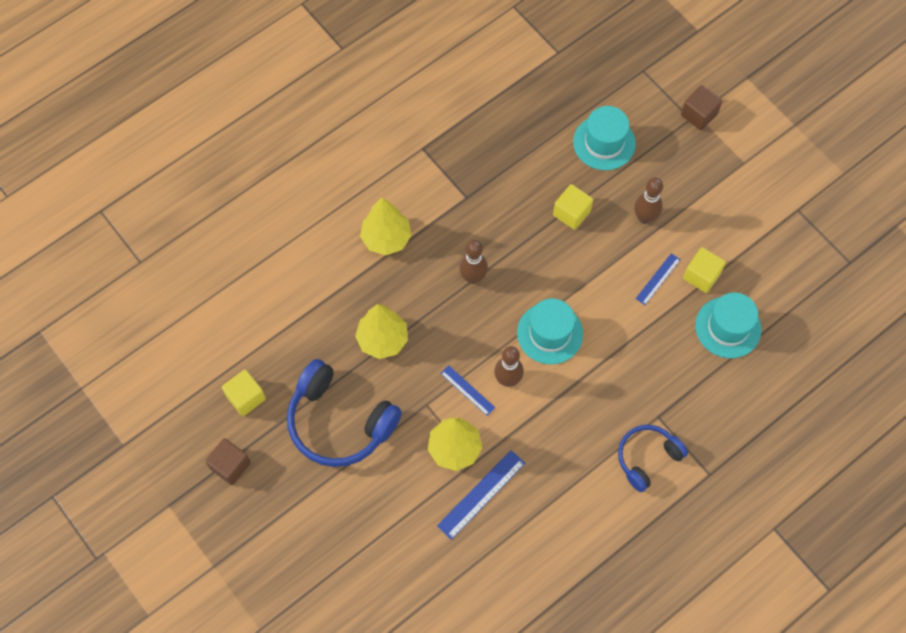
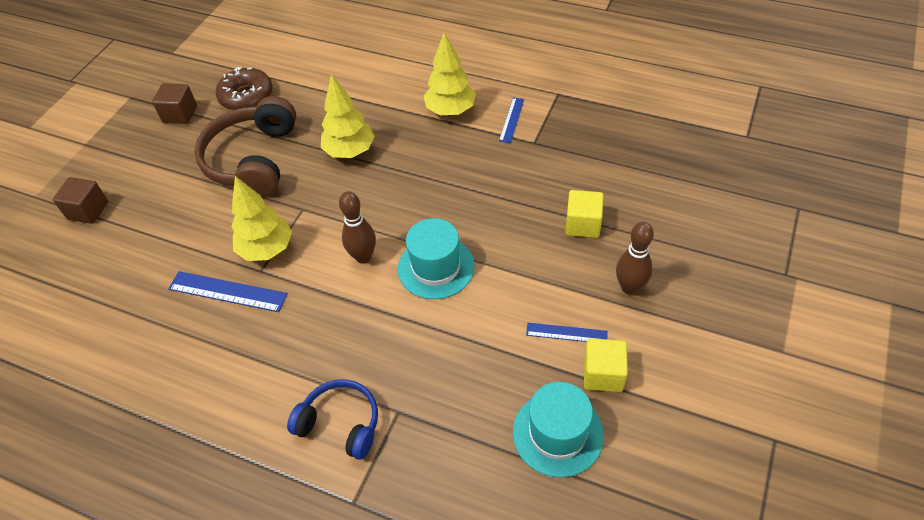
camera: 65 degrees right, 15 degrees down
(246, 397) = (246, 96): yellow cube -> brown donut
(339, 422) = (253, 159): blue headphones -> brown headphones
(467, 390) = (334, 231): blue ruler -> blue ruler (511, 120)
(473, 277) = (455, 183): brown bowling pin -> none
(604, 143) = (684, 214): turquoise hat -> none
(699, 115) = (798, 279): brown cube -> brown cube (88, 210)

